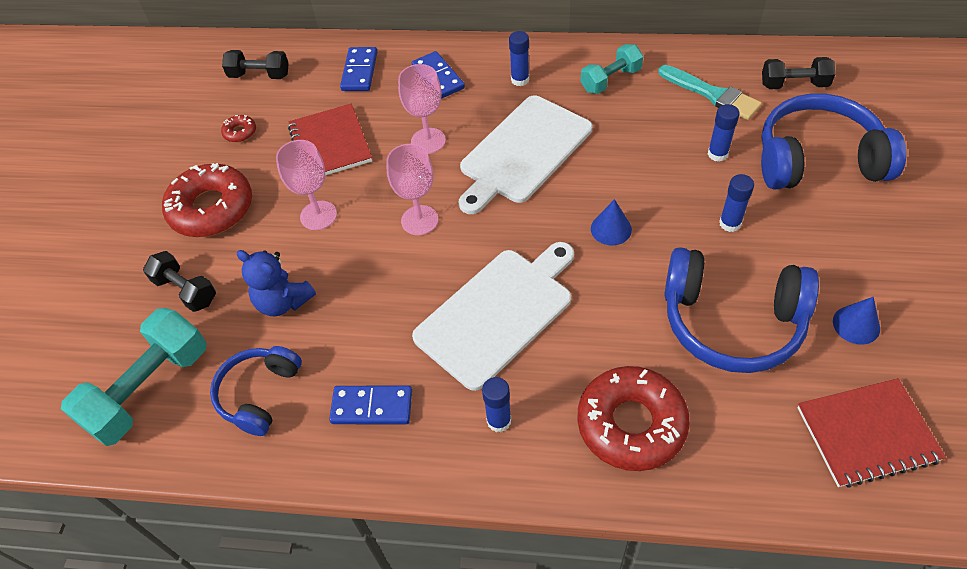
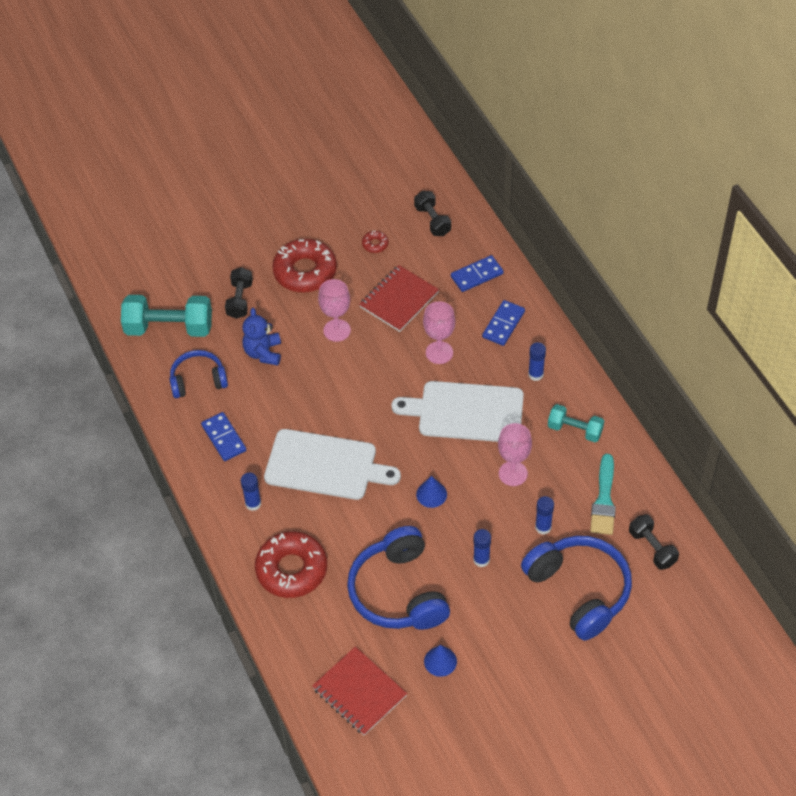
camera: 55 degrees right, 0 degrees up
(419, 220) = (369, 386): pink goblet -> pink goblet (513, 473)

